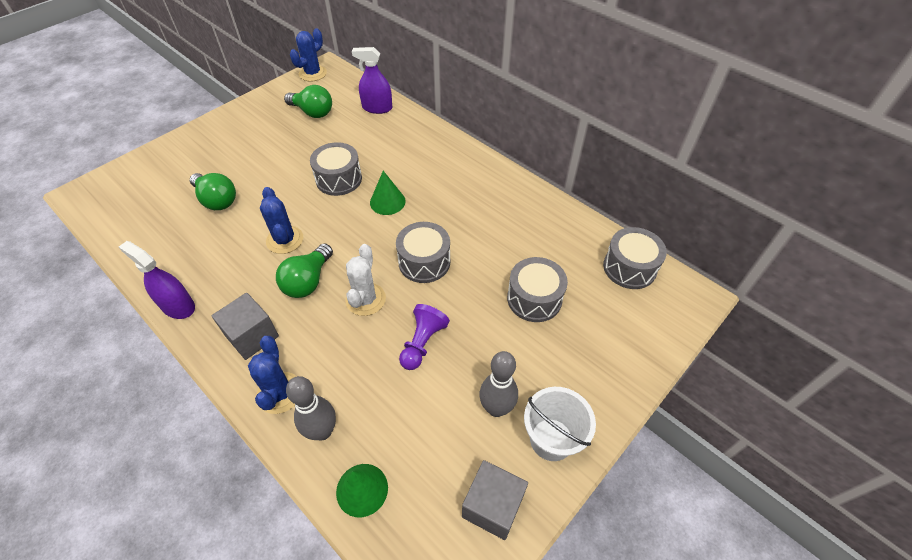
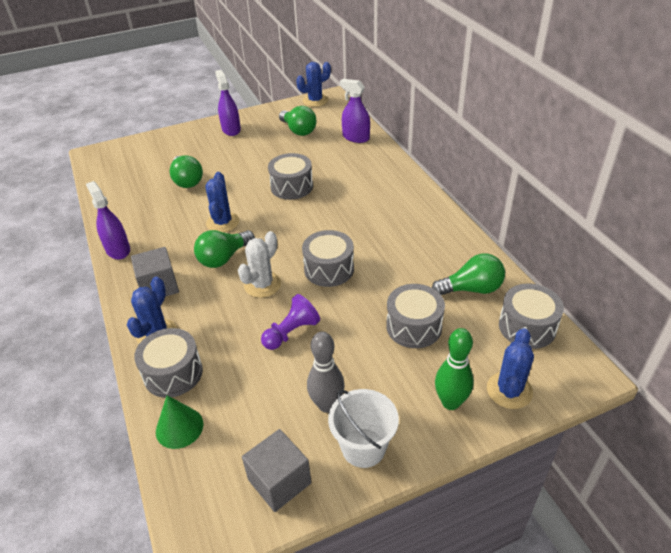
camera: 25 degrees right, 10 degrees down
(236, 126) = (231, 129): none -> purple spray bottle
(322, 431) = (173, 373): grey bowling pin -> grey drum
(387, 202) = (323, 213): green cone -> none
(565, 244) = (471, 289): none -> green light bulb
(603, 364) = (450, 402): none -> green bowling pin
(645, 335) = (509, 390): none -> blue cactus

